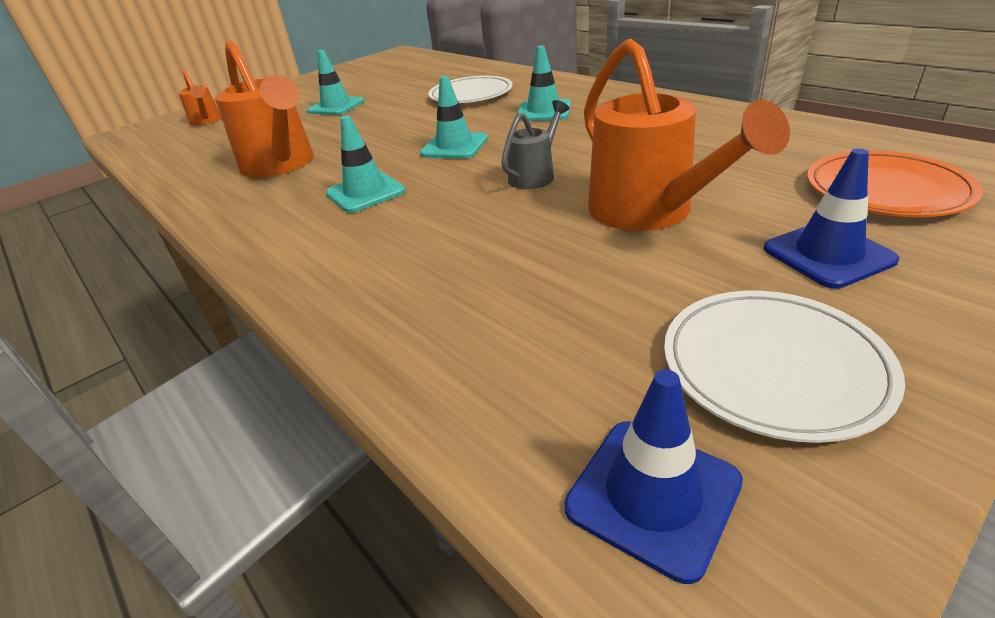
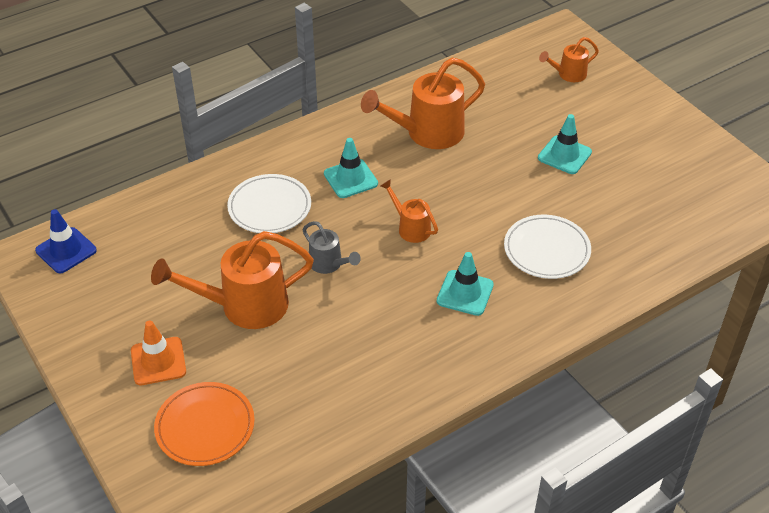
camera: 95 degrees right, 10 degrees up
(454, 146) = (410, 227): turquoise traffic cone -> orange watering can
(772, 366) = (99, 303): white plate -> white plate (269, 207)
(828, 254) = (158, 361): blue traffic cone -> orange traffic cone

